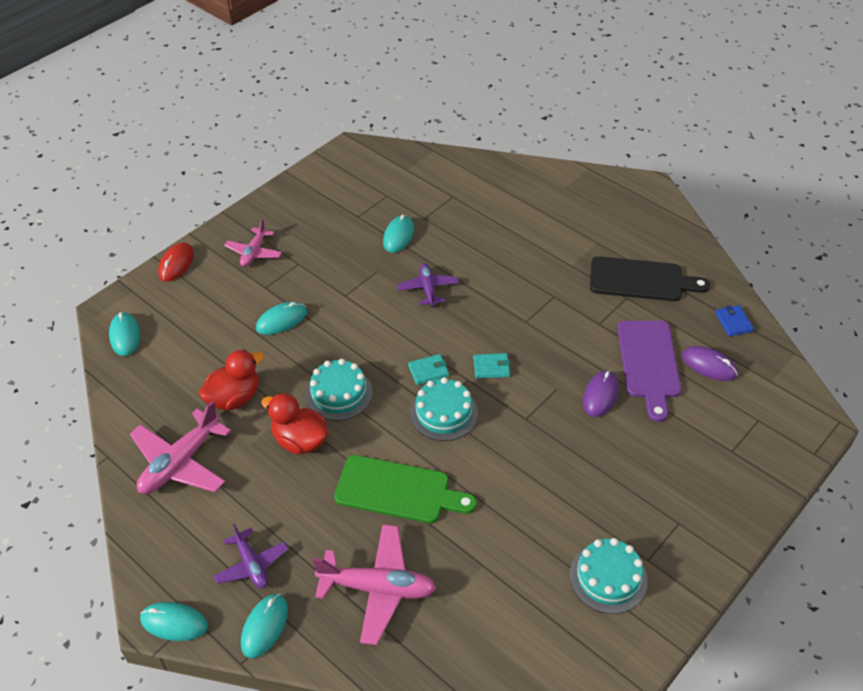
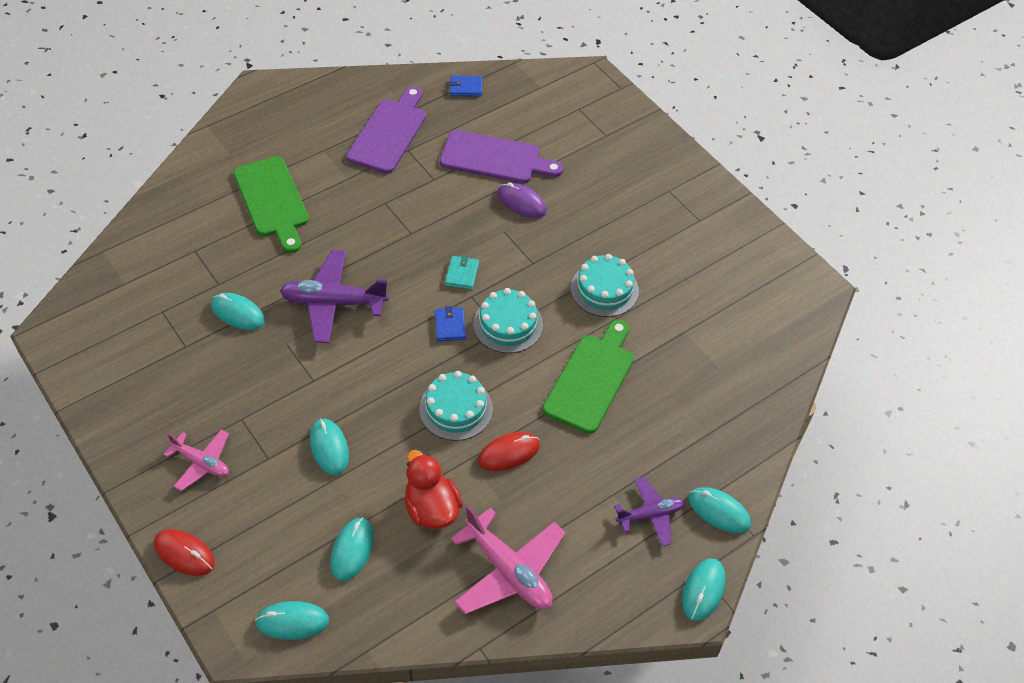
camera: 80 degrees left, 5 degrees up
(189, 356) = (352, 550): none -> turquoise mouse
(300, 440) = (509, 453): red duck -> red mouse
(378, 588) = (694, 414): pink plane -> none
(428, 289) = (333, 303): purple plane -> purple plane, size x1.66
(428, 371) = (450, 326): turquoise wallet -> blue wallet
(524, 226) = (272, 201): none -> green cutting board
(608, 577) = (711, 250): turquoise cake -> turquoise cake (604, 289)
(641, 280) = (389, 133): black cutting board -> purple cutting board
(709, 365) = (510, 120): purple mouse -> none

